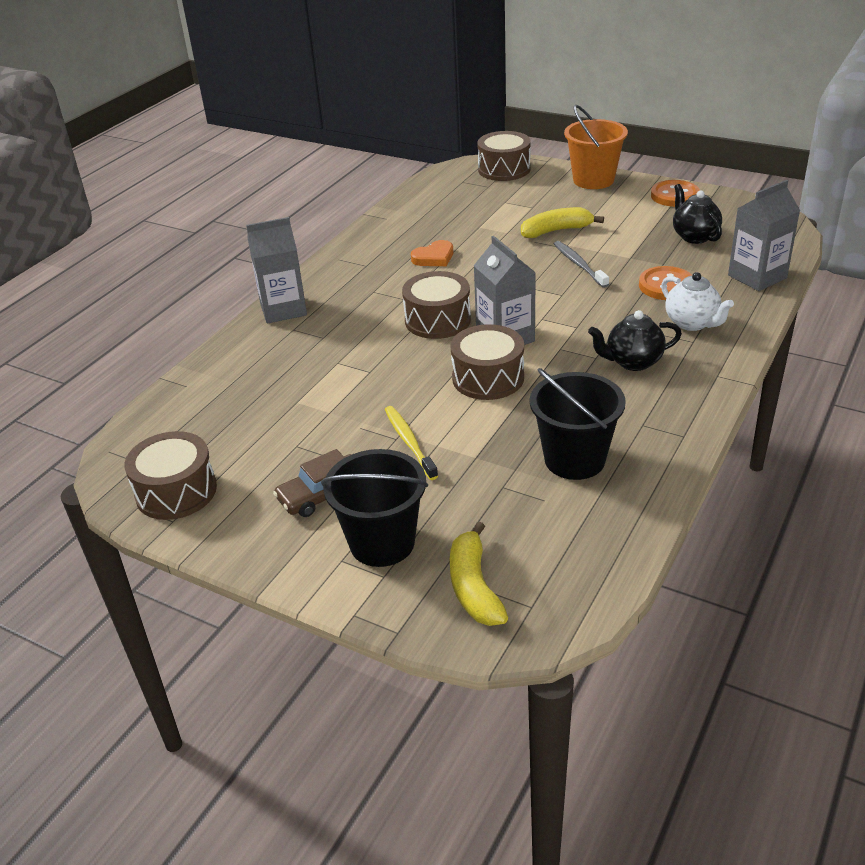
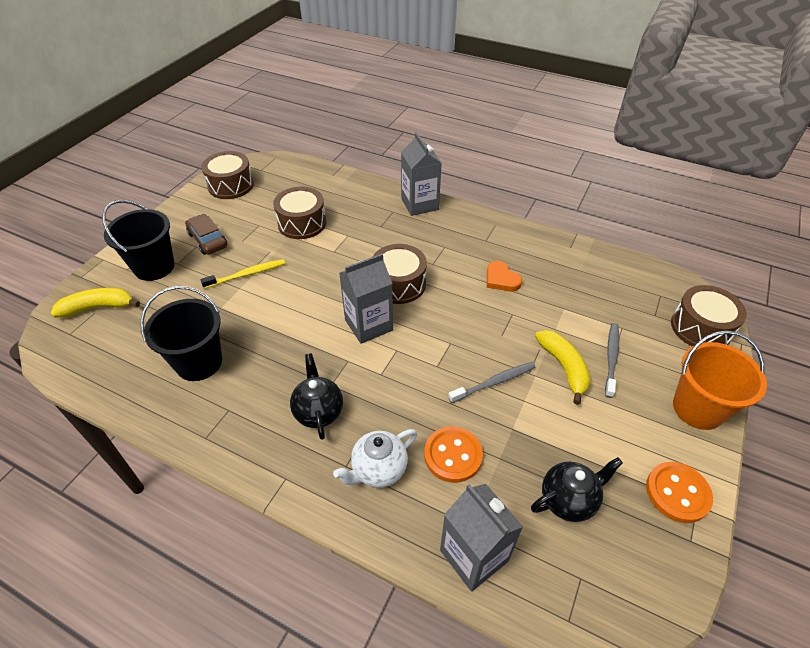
camera: 85 degrees right, 10 degrees up
(488, 378) = (313, 314): brown drum -> brown drum (302, 223)
(542, 209) = (611, 358): none -> grey toothbrush

